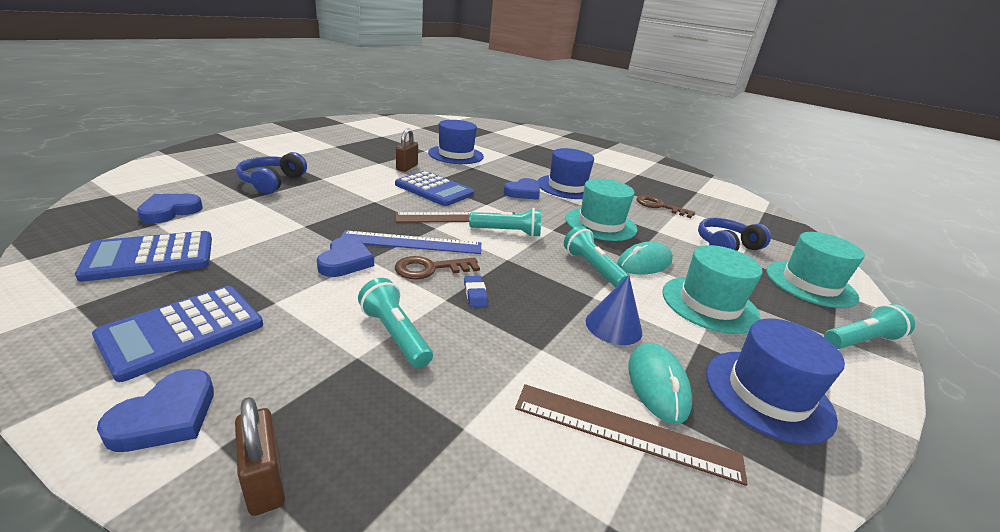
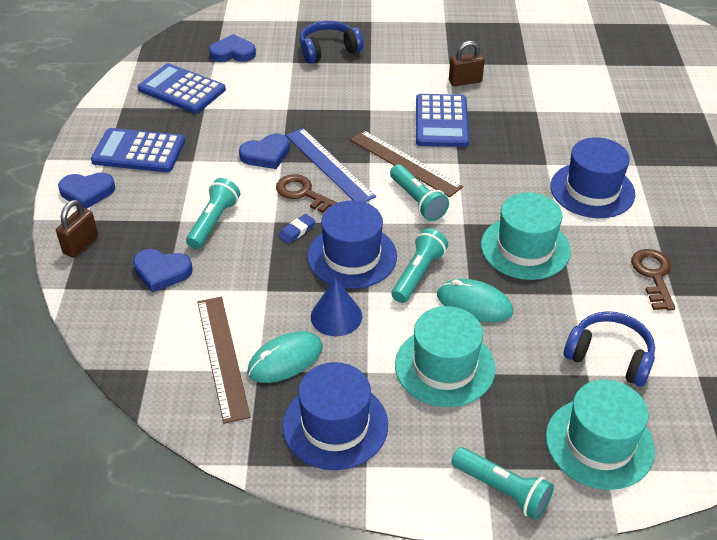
camera: 60 degrees right, 15 degrees up
(456, 155) = (552, 85): blue hat -> blue hat (352, 256)
(523, 192) = (524, 170): blue heart -> blue heart (162, 272)

